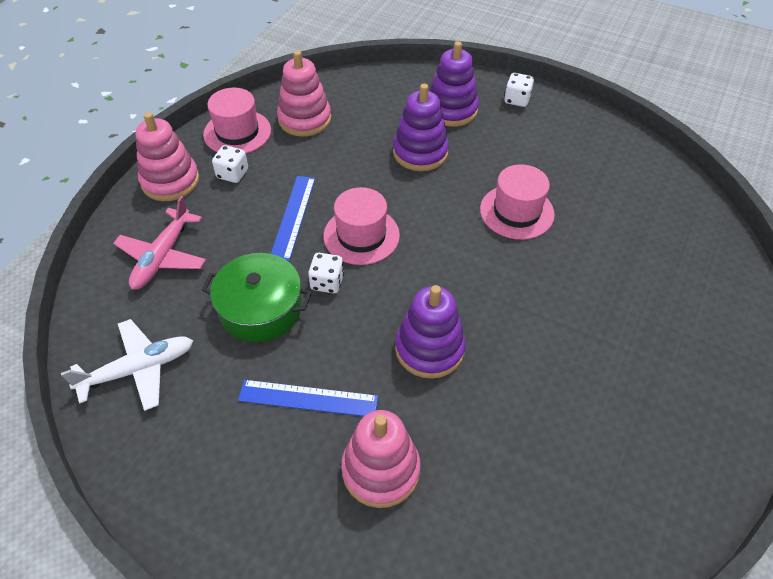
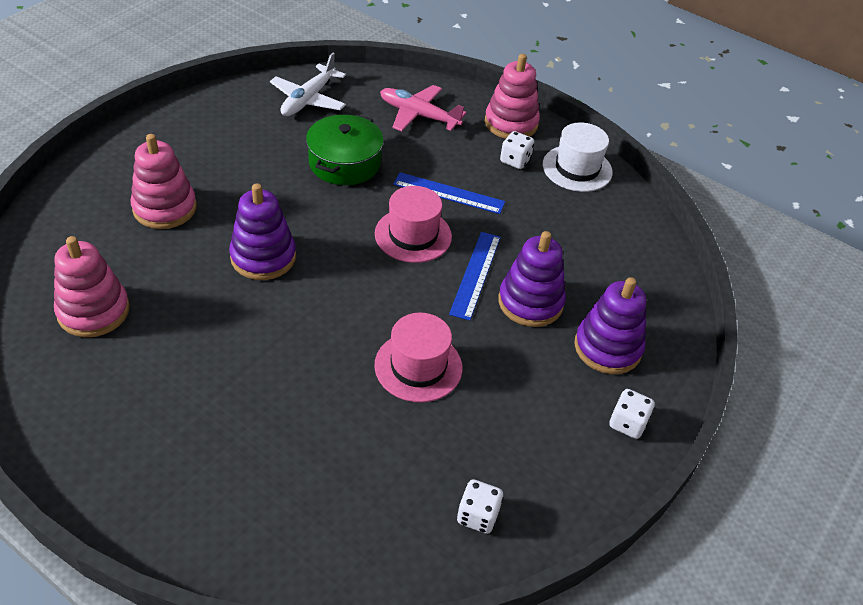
camera: 95 degrees right, 5 degrees down
(138, 369) = (308, 99): white plane -> white plane turned 45 degrees clockwise
(237, 132) = (577, 168): pink hat -> white hat
(304, 119) = (595, 218): pink stacking toy -> pink stacking toy (93, 311)
(308, 398) = (246, 179): blue ruler -> blue ruler (476, 274)
(327, 282) = (361, 204): white dice -> white dice (477, 516)

